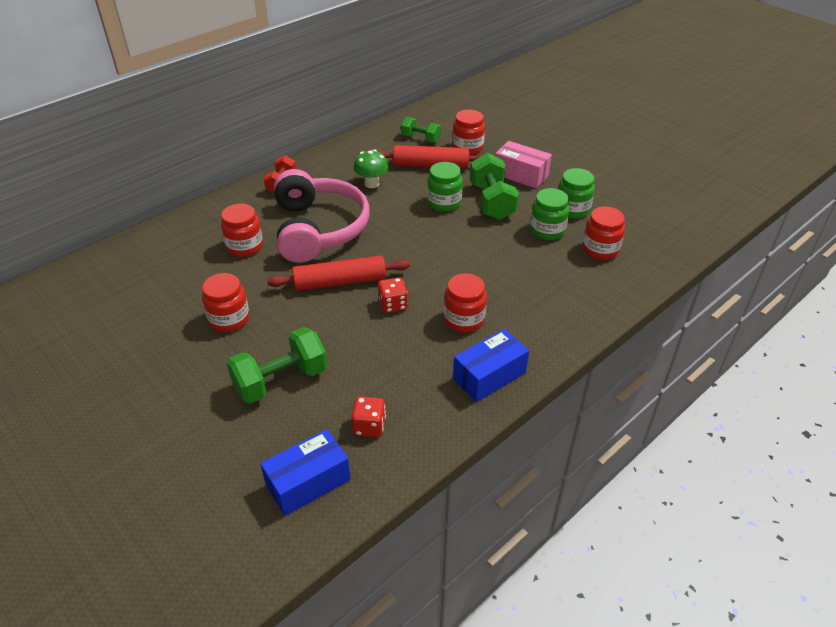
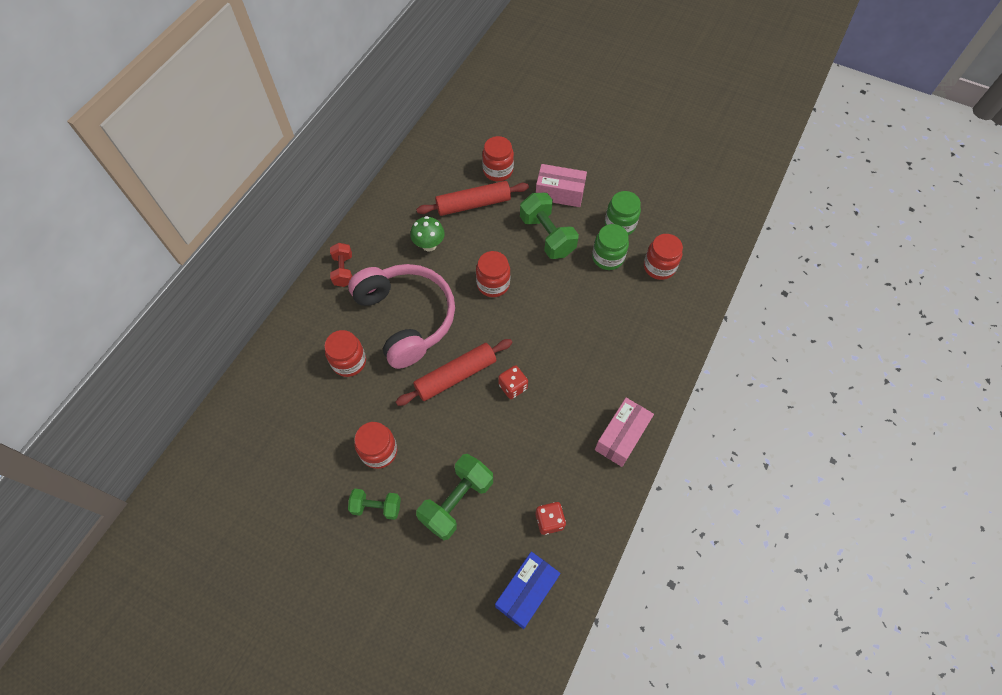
camera: 20 degrees left, 20 degrees up
(420, 139) = (449, 170): green dumbbell -> green dumbbell (376, 507)
(444, 203) = (505, 250): green jar -> none
(464, 319) = (578, 383): red jar -> red jar (493, 284)
(489, 376) = (621, 436): blue box -> pink box

